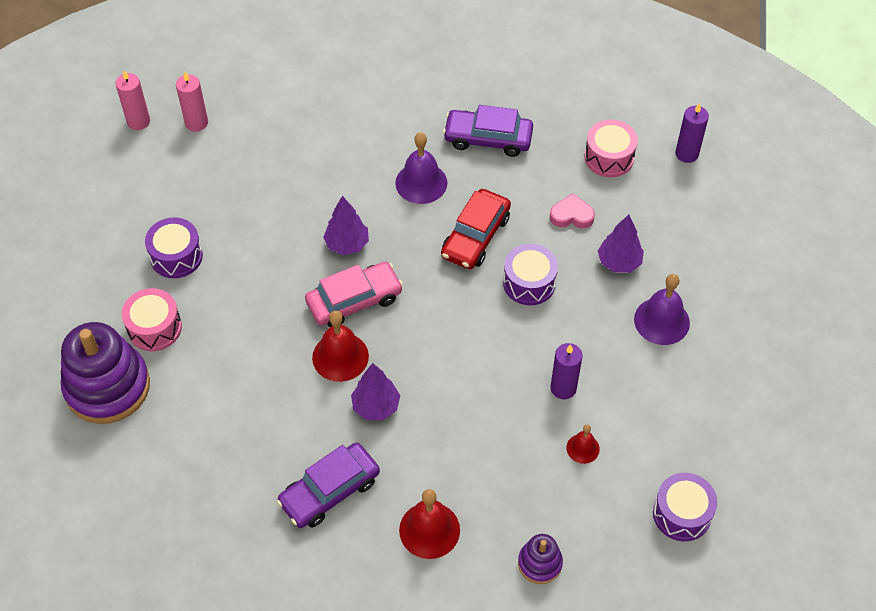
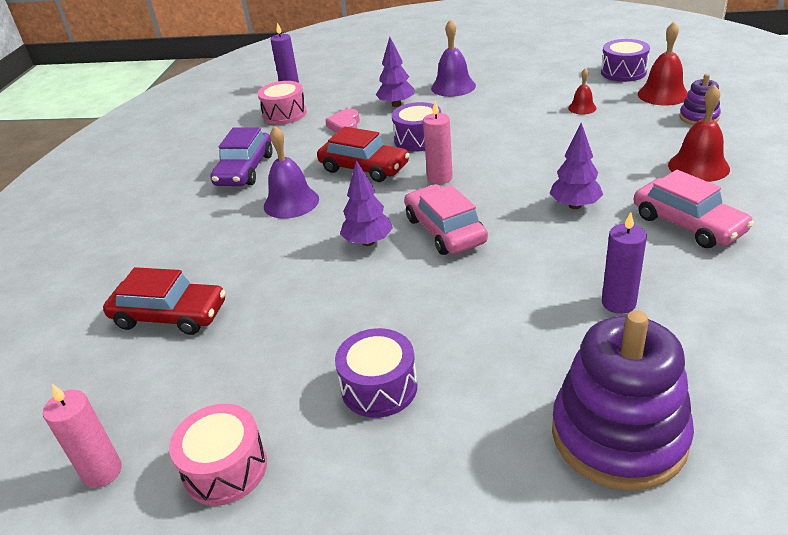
camera: 85 degrees left, 20 degrees down
(154, 328) = (505, 395): pink drum -> pink drum (225, 468)
(196, 123) = (135, 397): pink candle -> pink candle (440, 178)
(276, 124) = (170, 315): none -> red car
(329, 491) = (688, 224): purple car -> pink car
(340, 356) = (519, 233): red bell -> red bell (663, 94)
(563, 388) = (526, 118): purple candle -> purple candle (618, 303)

